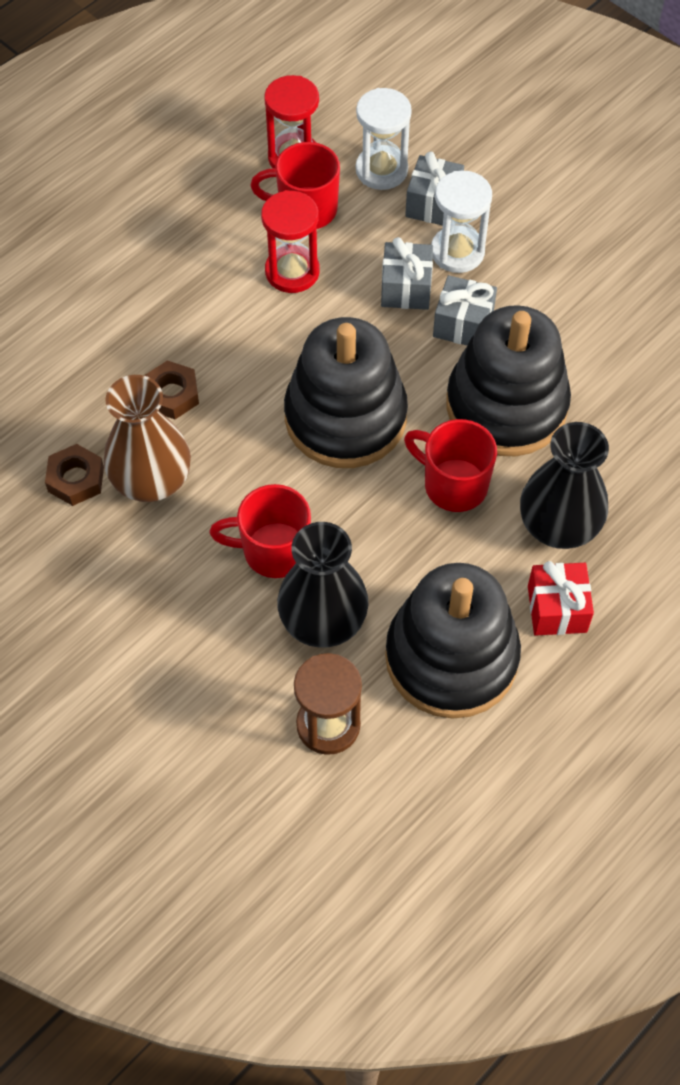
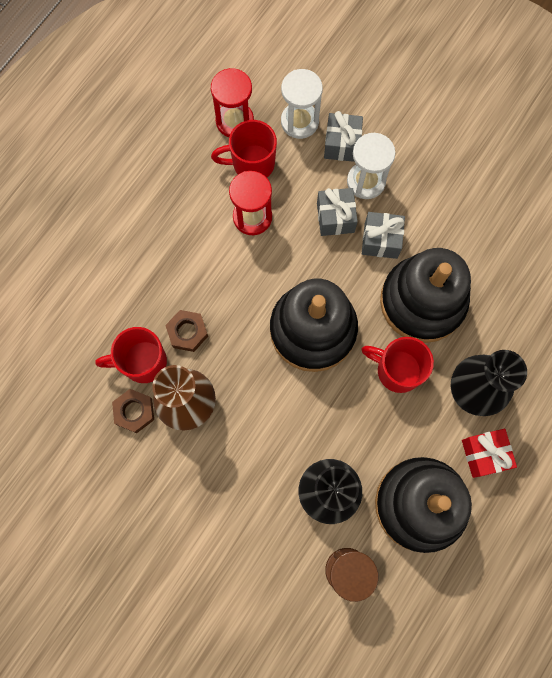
camera: 10 degrees left, 15 degrees up
(273, 551) = (283, 444): red mug -> red mug (142, 362)

